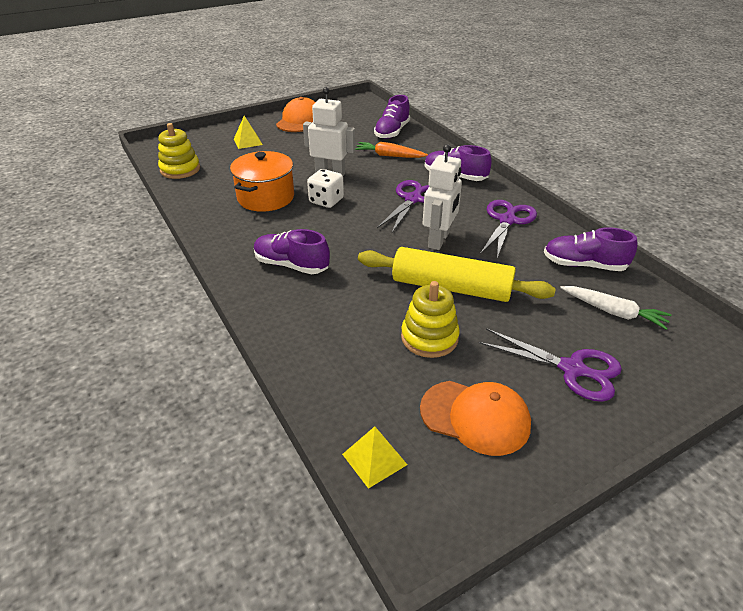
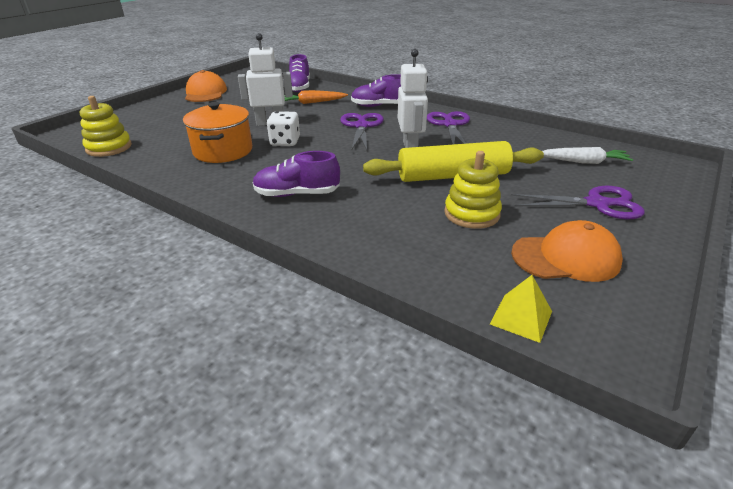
camera: 25 degrees left, 5 degrees down
(248, 141) = (166, 115): yellow pyramid -> none
(584, 265) = (533, 139): purple shoe -> none

